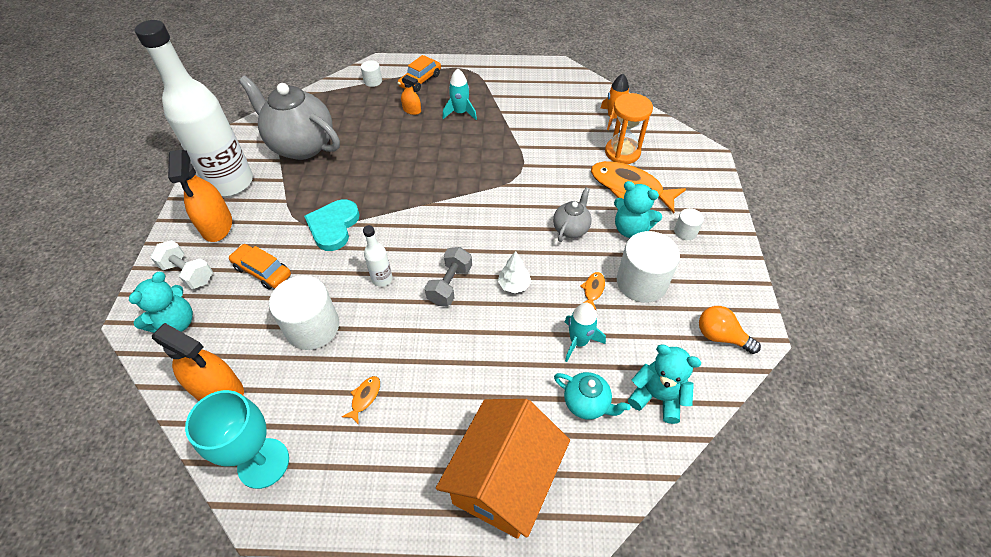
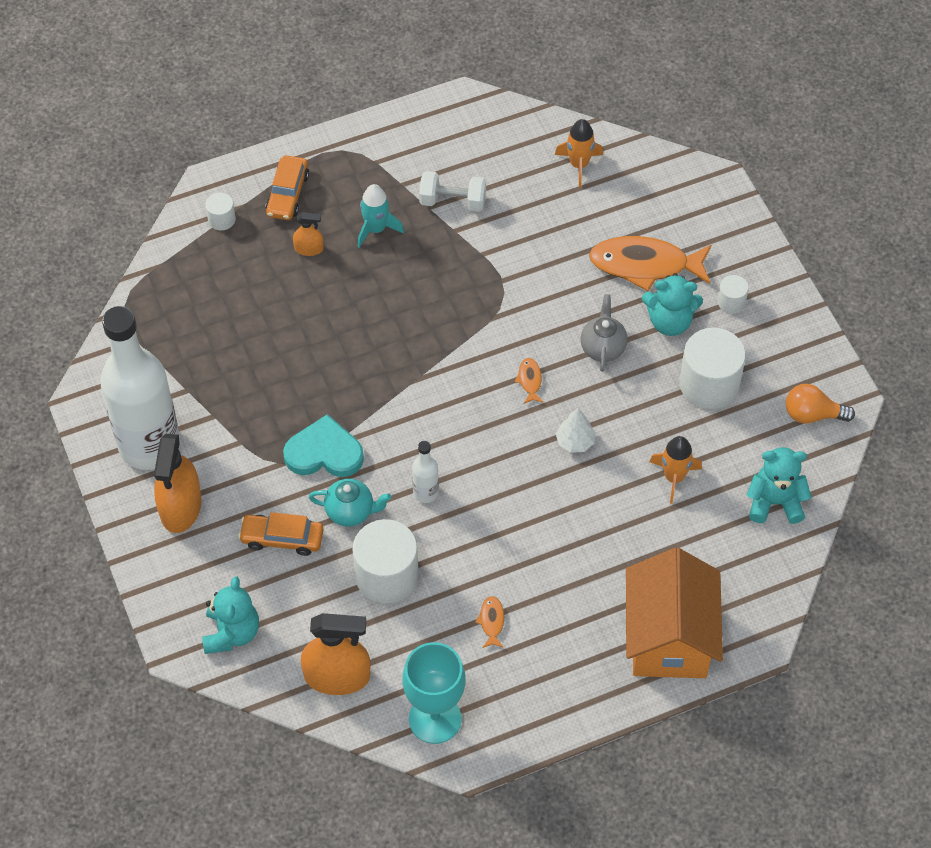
camera: 25 degrees left, 5 degrees up
(188, 273) = (196, 575): white dumbbell -> white dumbbell (452, 201)
(217, 225) = (181, 507): orange spray bottle -> orange spray bottle turned 45 degrees clockwise
(302, 146) = (200, 358): grey teapot -> none
(333, 226) = (324, 452): turquoise heart -> turquoise heart turned 105 degrees clockwise
(450, 285) = (505, 469): grey dumbbell -> none
(578, 341) = (674, 477): turquoise rocket -> orange rocket
(586, 404) = (711, 537): turquoise teapot -> turquoise teapot (350, 512)
(593, 290) = (662, 414): orange fish -> orange fish (529, 380)
(622, 152) = (613, 216): orange hourglass -> none

